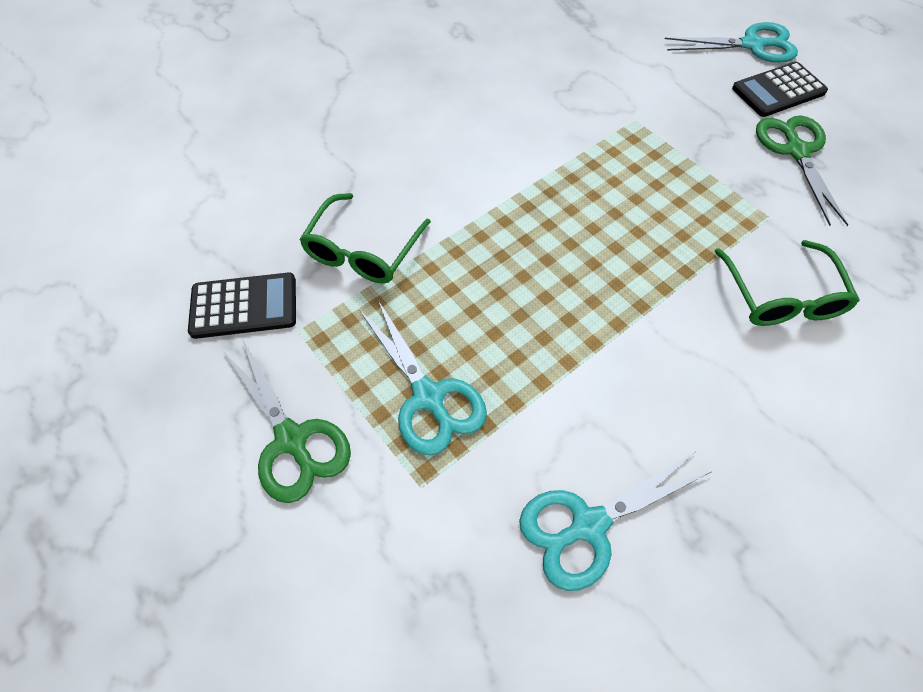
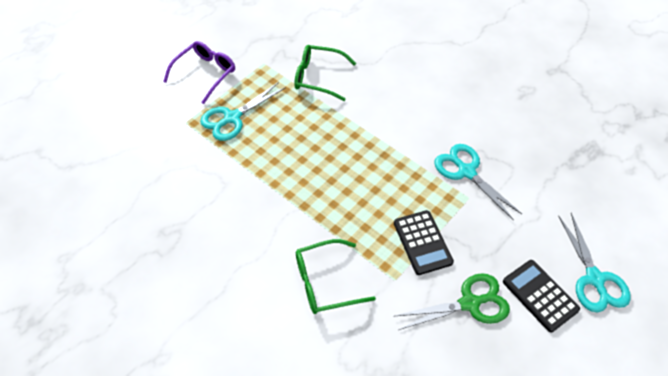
camera: 80 degrees right, 5 degrees down
(244, 306) = (274, 41): black calculator -> black calculator (422, 242)
(292, 440) = (205, 74): green scissors -> purple glasses
(588, 525) = (169, 187): turquoise scissors -> turquoise scissors (466, 172)

